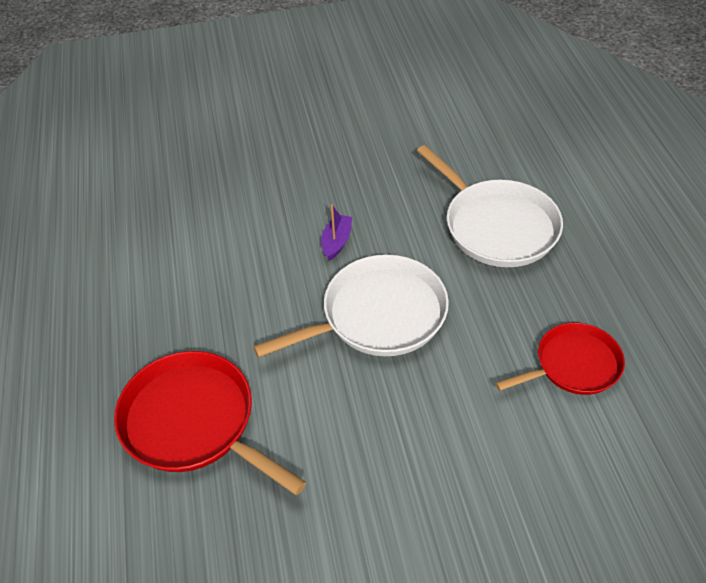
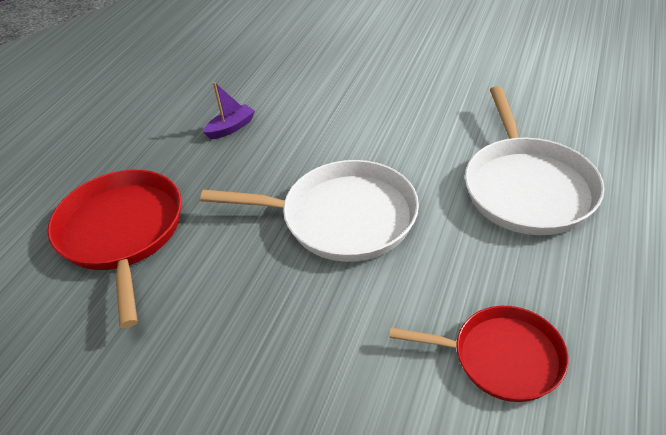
camera: 35 degrees right, 5 degrees down
(336, 242) = (360, 143): purple boat -> purple boat (231, 128)

